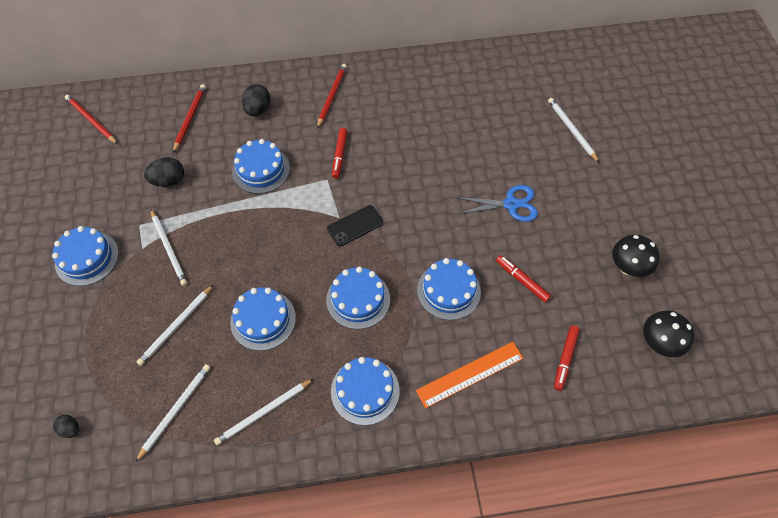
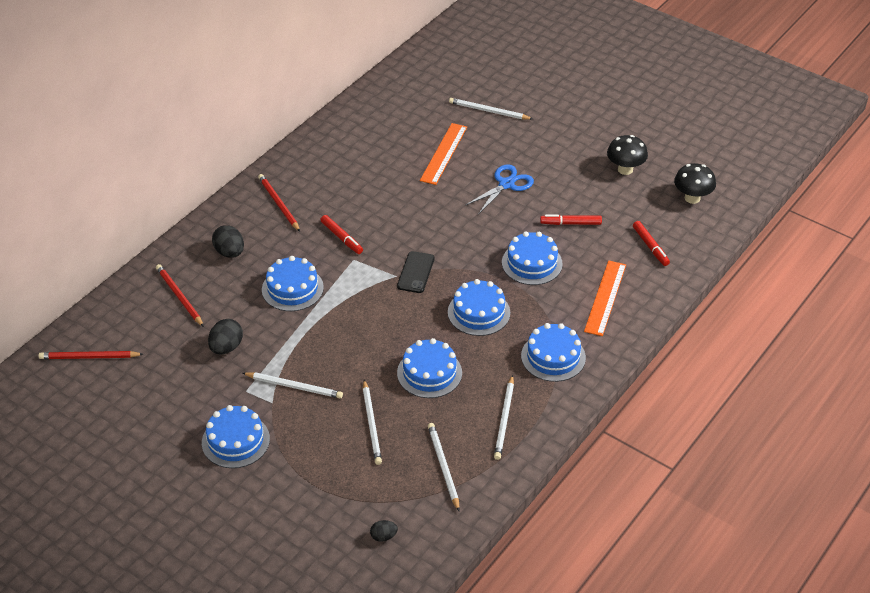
camera: 45 degrees left, 15 degrees down
(493, 141) = (443, 153): none -> orange ruler

